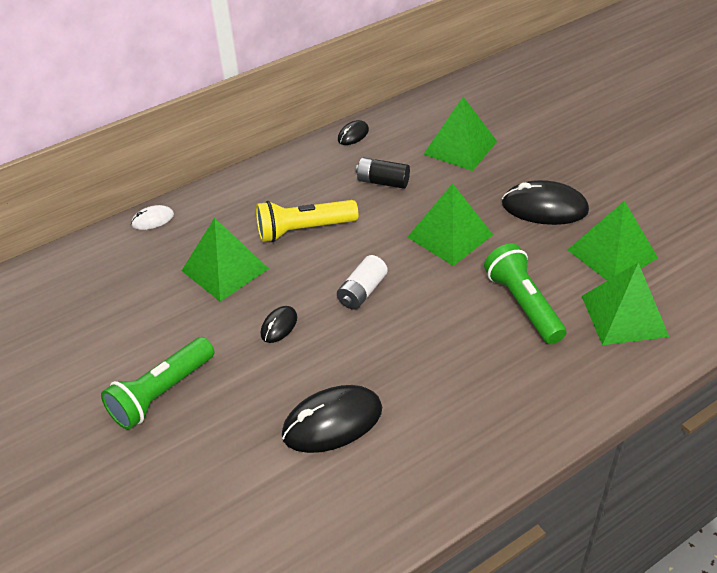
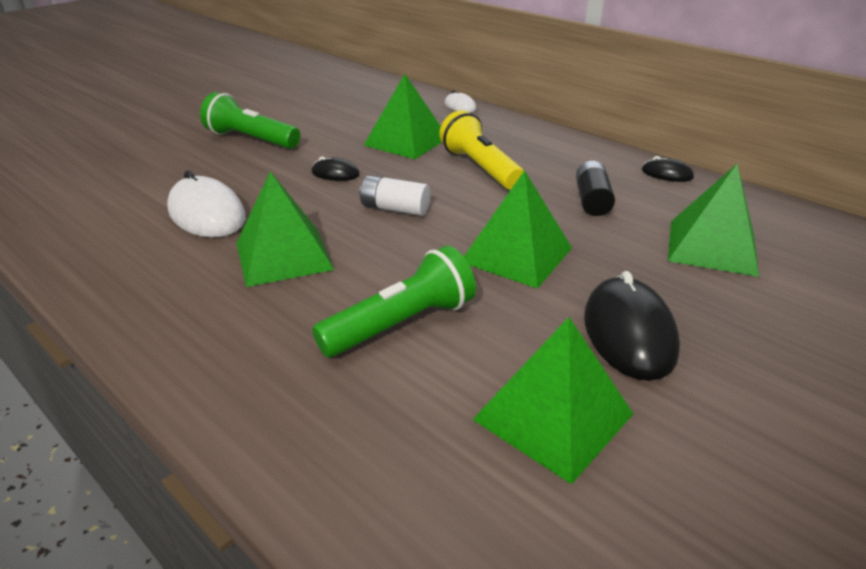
camera: 75 degrees right, 10 degrees down
(332, 422) = (207, 214): black mouse -> white mouse
(624, 316) = (399, 435): green pyramid -> green pyramid (283, 255)

